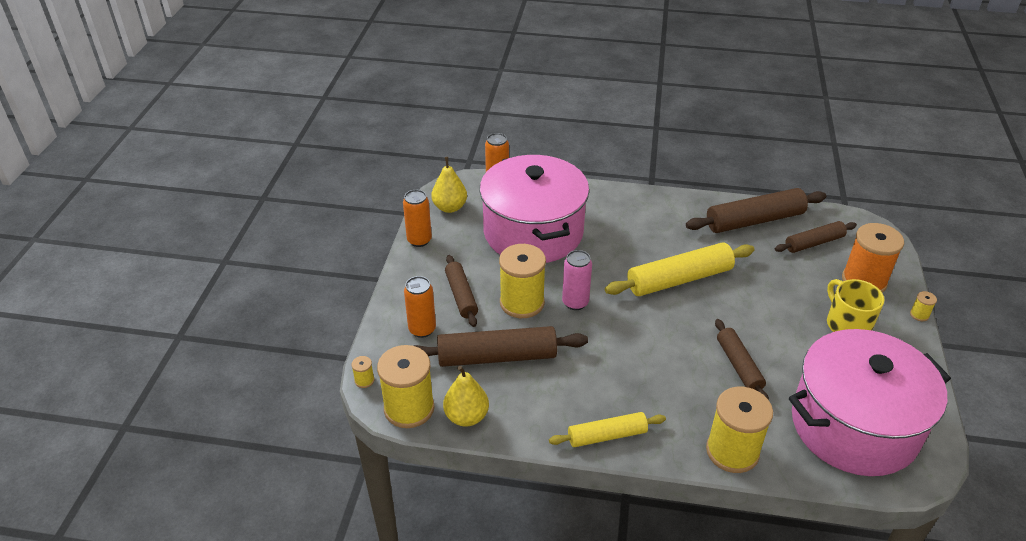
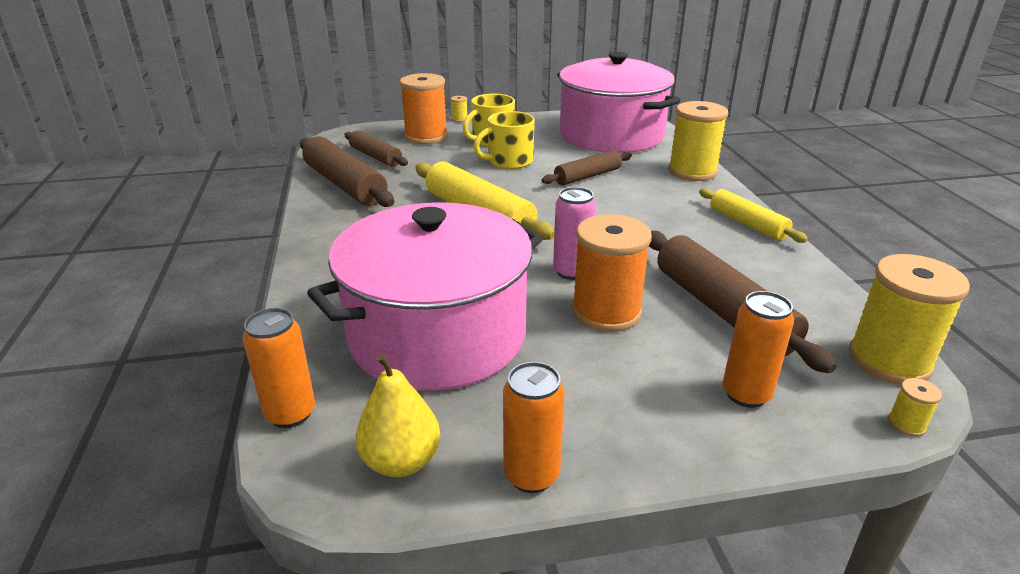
camera: 110 degrees left, 10 degrees down
(461, 295) = (638, 373): brown rolling pin -> none
(466, 416) = (837, 311): yellow pear -> none
(522, 303) = (606, 312): yellow spool -> orange spool
(787, 322) = (509, 161): none -> yellow mug

